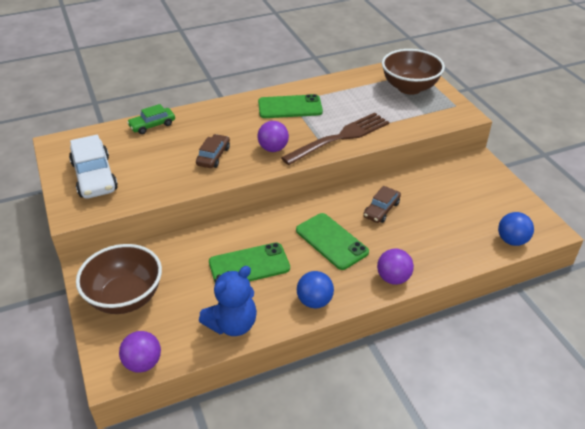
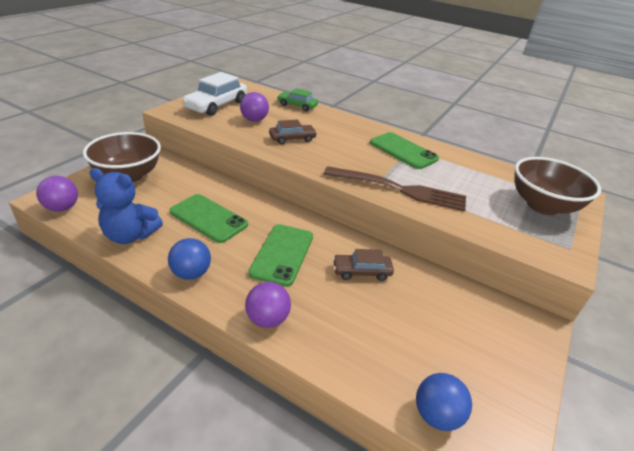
camera: 50 degrees right, 5 degrees down
(273, 149) = (336, 161): purple ball -> purple ball (254, 120)

